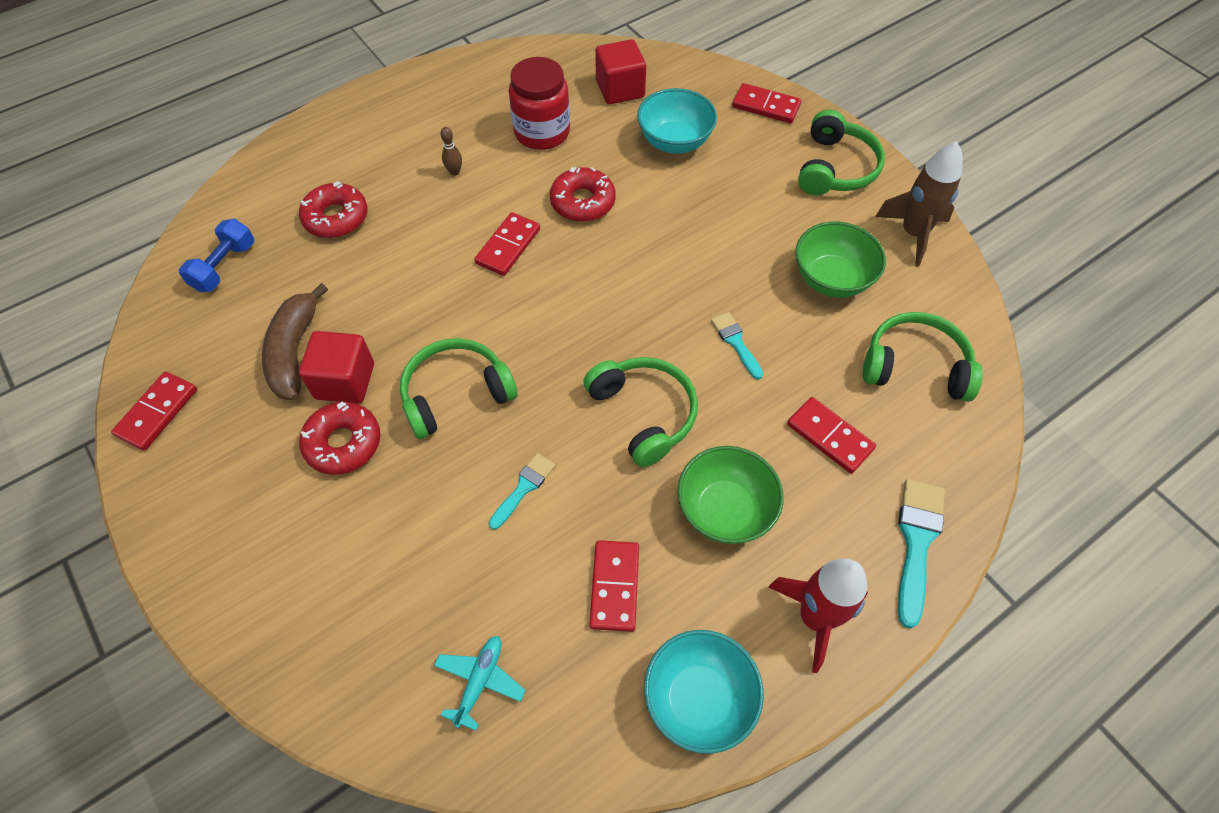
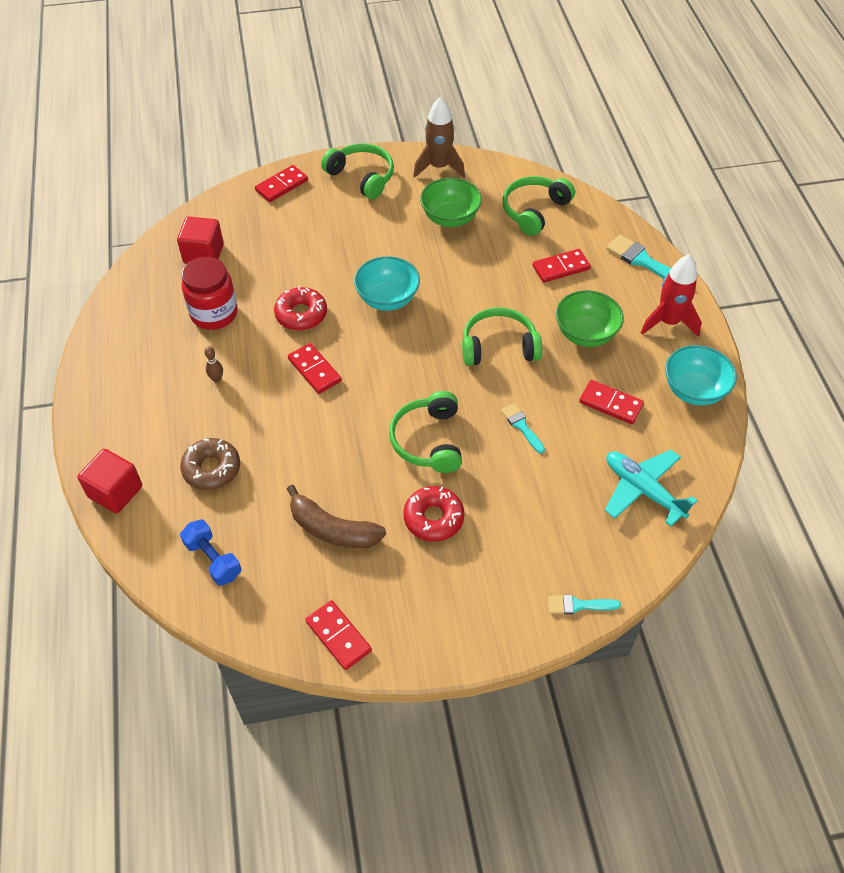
camera: 65 degrees left, 5 degrees down
(336, 218) = (211, 469): red donut -> brown donut
(345, 381) = (379, 503): red cube -> red cube (115, 492)
(480, 681) = (643, 490): turquoise plane -> turquoise plane, size x1.65
(674, 142) = (280, 244): turquoise bowl -> turquoise bowl (387, 299)
(736, 342) = (471, 282): turquoise brush -> turquoise brush (578, 605)

